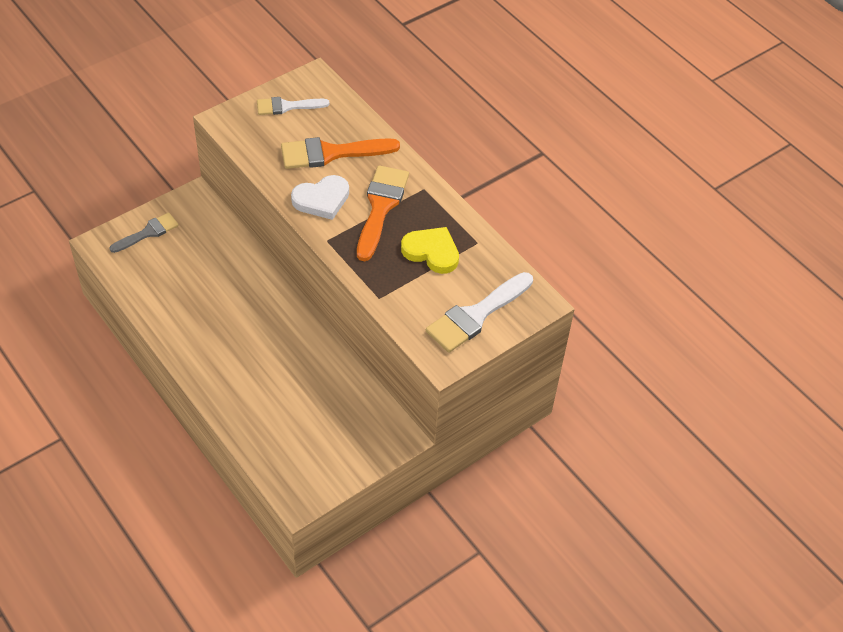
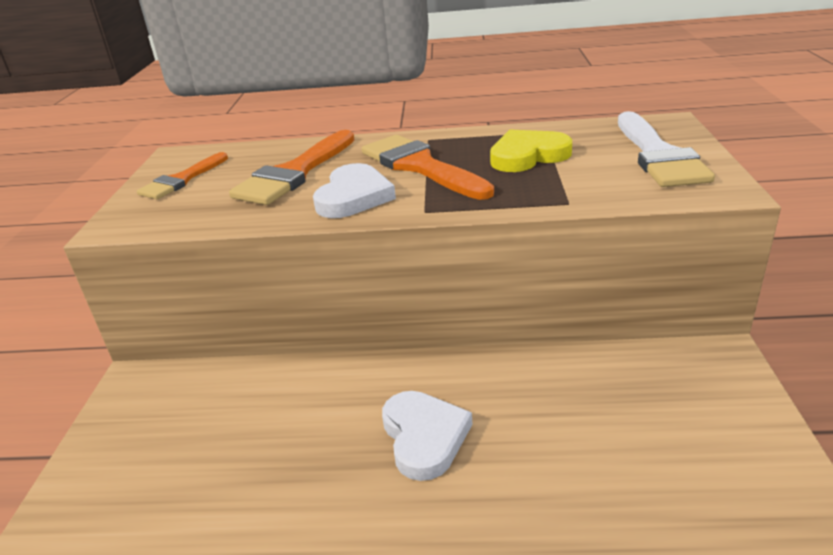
camera: 45 degrees left, 20 degrees down
(148, 233) = (113, 459): grey brush -> none
(245, 339) = (424, 437): none -> white heart
(287, 106) = (182, 180): white brush -> orange brush

